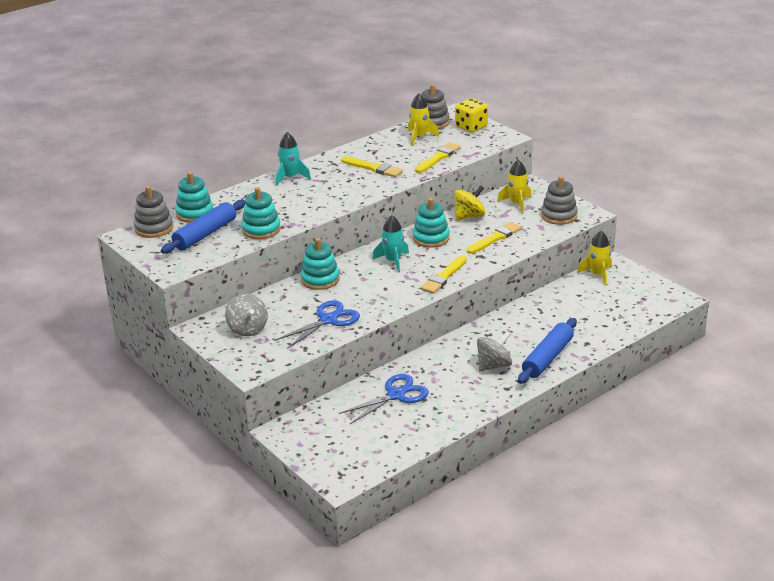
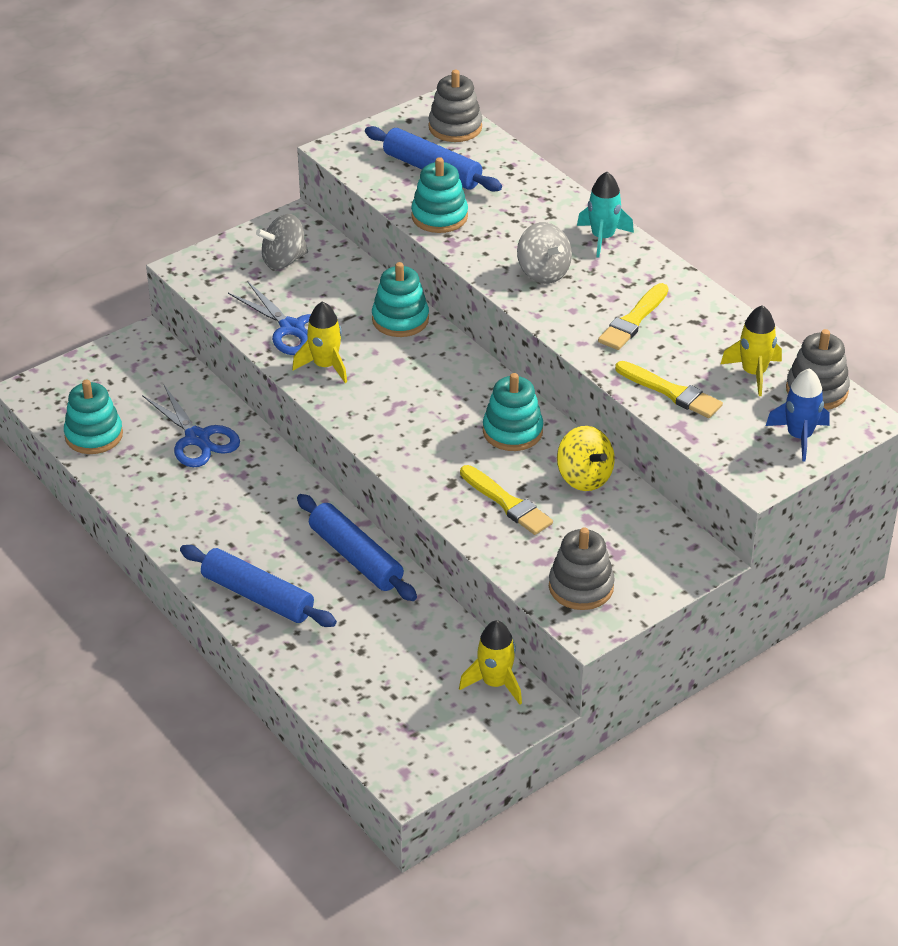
camera: 90 degrees right, 10 degrees up
(195, 214) = (493, 158): turquoise stacking toy -> turquoise stacking toy (94, 435)
(393, 261) = (444, 390): turquoise rocket -> none
(444, 277) = (392, 440): yellow brush -> none
(471, 127) = (799, 436): yellow dice -> blue rocket
(493, 365) = (248, 537): grey spinning top -> grey spinning top (543, 272)
(505, 324) = (356, 557): none -> blue rolling pin
(517, 204) = (628, 538): yellow rocket -> yellow rocket (325, 366)

